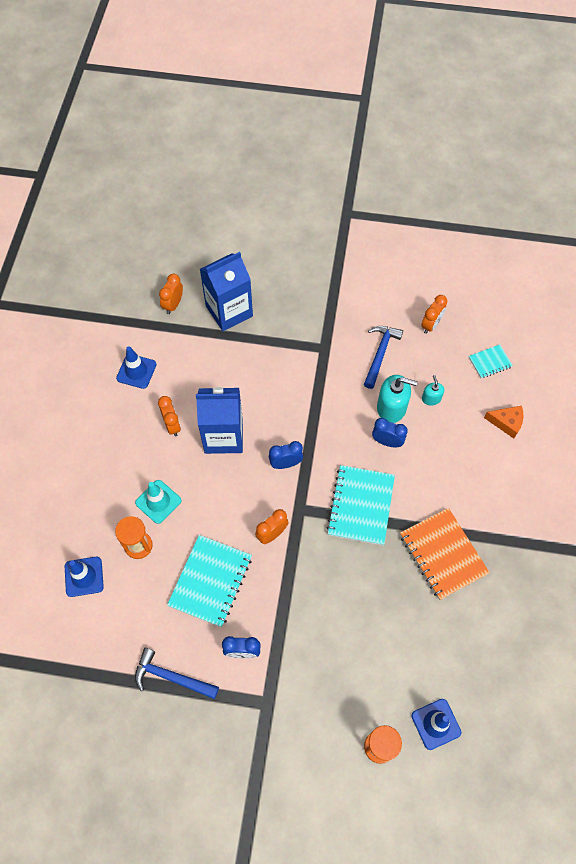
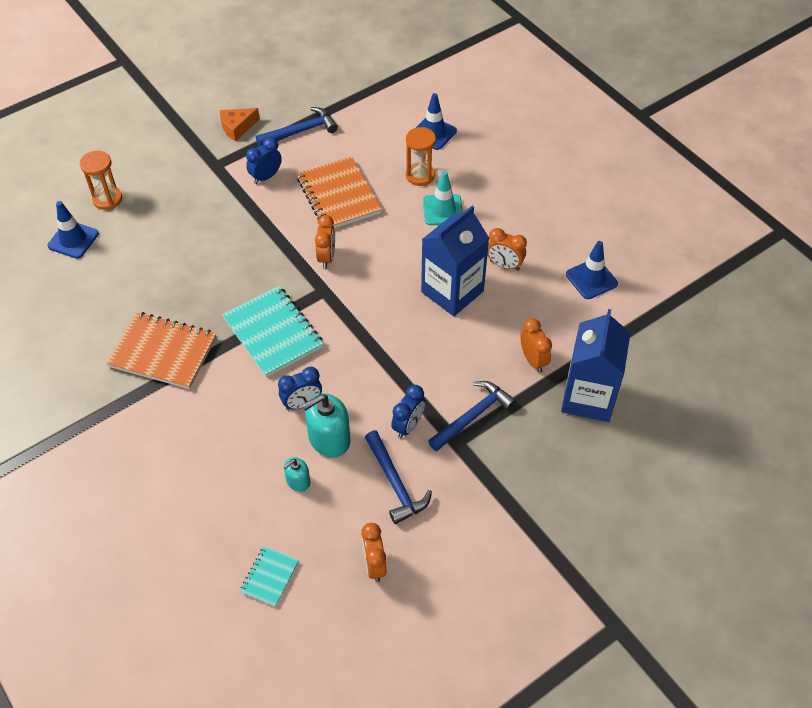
camera: 135 degrees right, 10 degrees down
(173, 305) = (644, 358): orange clock -> orange clock (533, 360)
(211, 581) = (338, 195): turquoise notebook -> orange notebook
(285, 463) = (374, 313): blue clock -> blue clock (408, 426)
(300, 353) = (473, 416): none -> blue hammer
(431, 398) = (298, 481): turquoise soap dispenser -> turquoise soap dispenser turned 105 degrees clockwise
(506, 423) = (196, 521): orange cheese -> orange cheese (237, 127)

